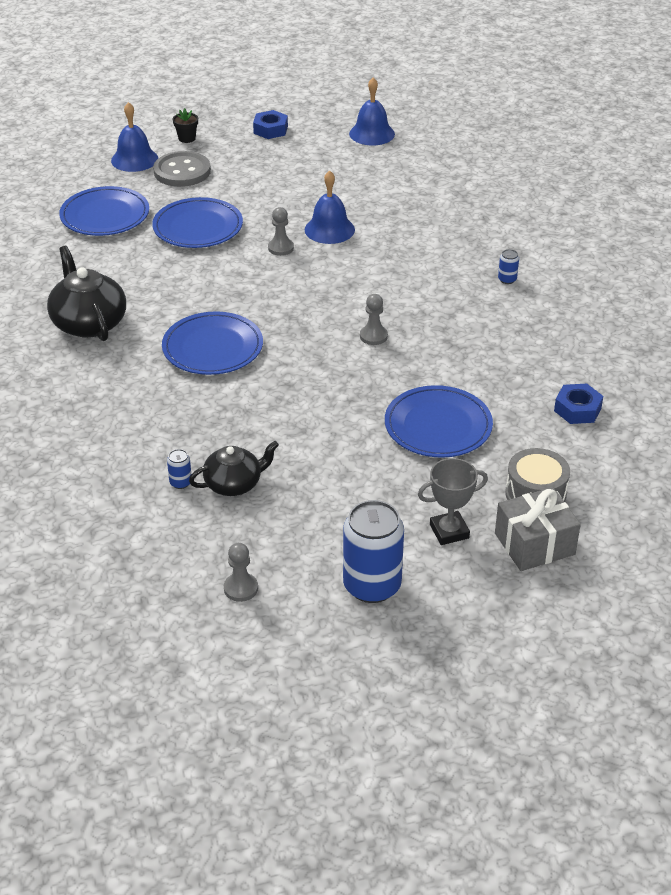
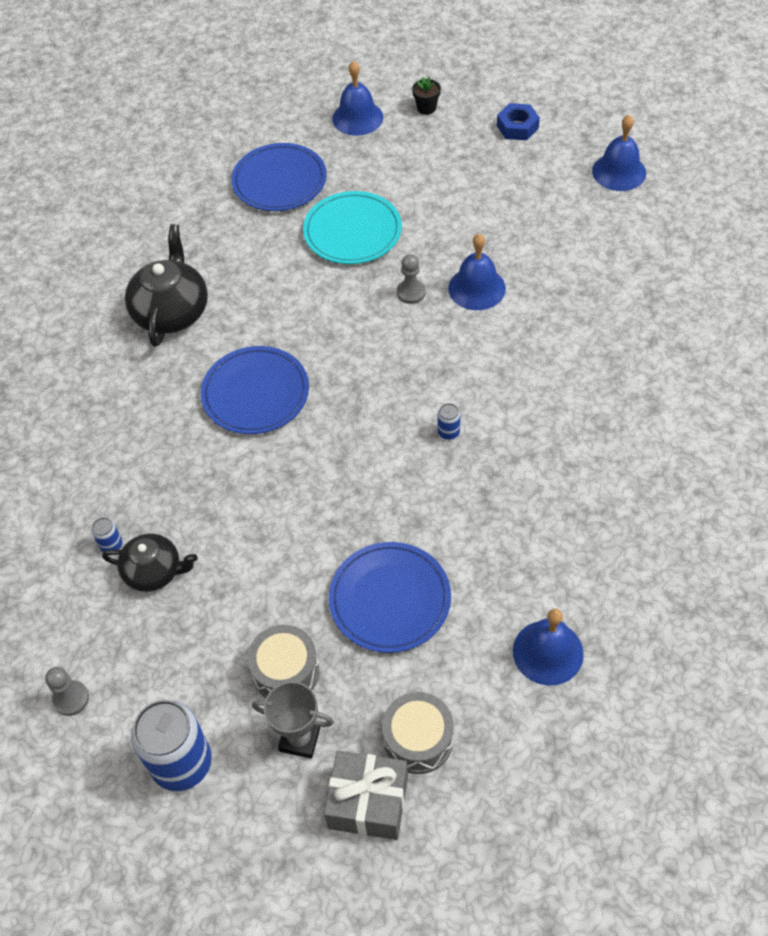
camera: 35 degrees right, 15 degrees up
(182, 171) = (390, 151): grey button -> none
(198, 227) = (352, 231): blue plate -> turquoise plate
(373, 336) = (415, 451): grey pawn -> none
(400, 498) = (286, 671): none -> grey drum
(507, 279) = (610, 438): blue can -> blue can (448, 432)
(577, 409) = (548, 652): blue nut -> blue bell

